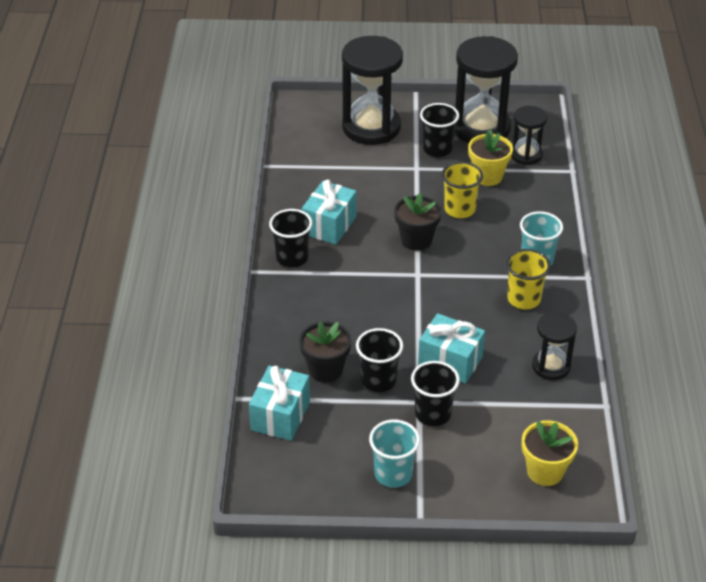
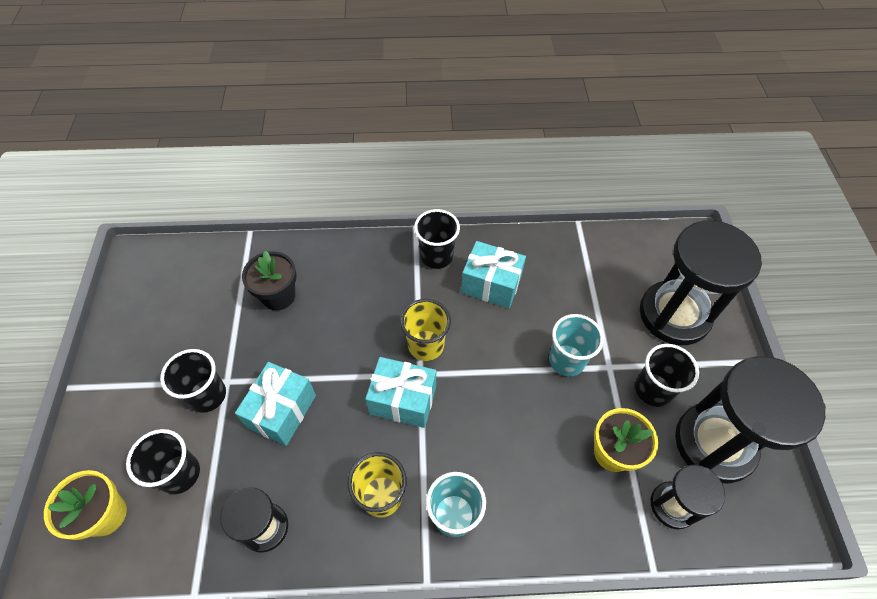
camera: 85 degrees right, 15 degrees up
(280, 416) = (223, 265): turquoise gift -> turquoise gift (403, 400)
(378, 380) = (260, 342): black cup -> black cup (180, 474)
(393, 474) = (135, 361): turquoise cup -> turquoise cup (566, 360)
(416, 240) = (477, 371): black flower pot -> none
(459, 209) = (540, 418): yellow cup -> yellow cup (426, 345)

